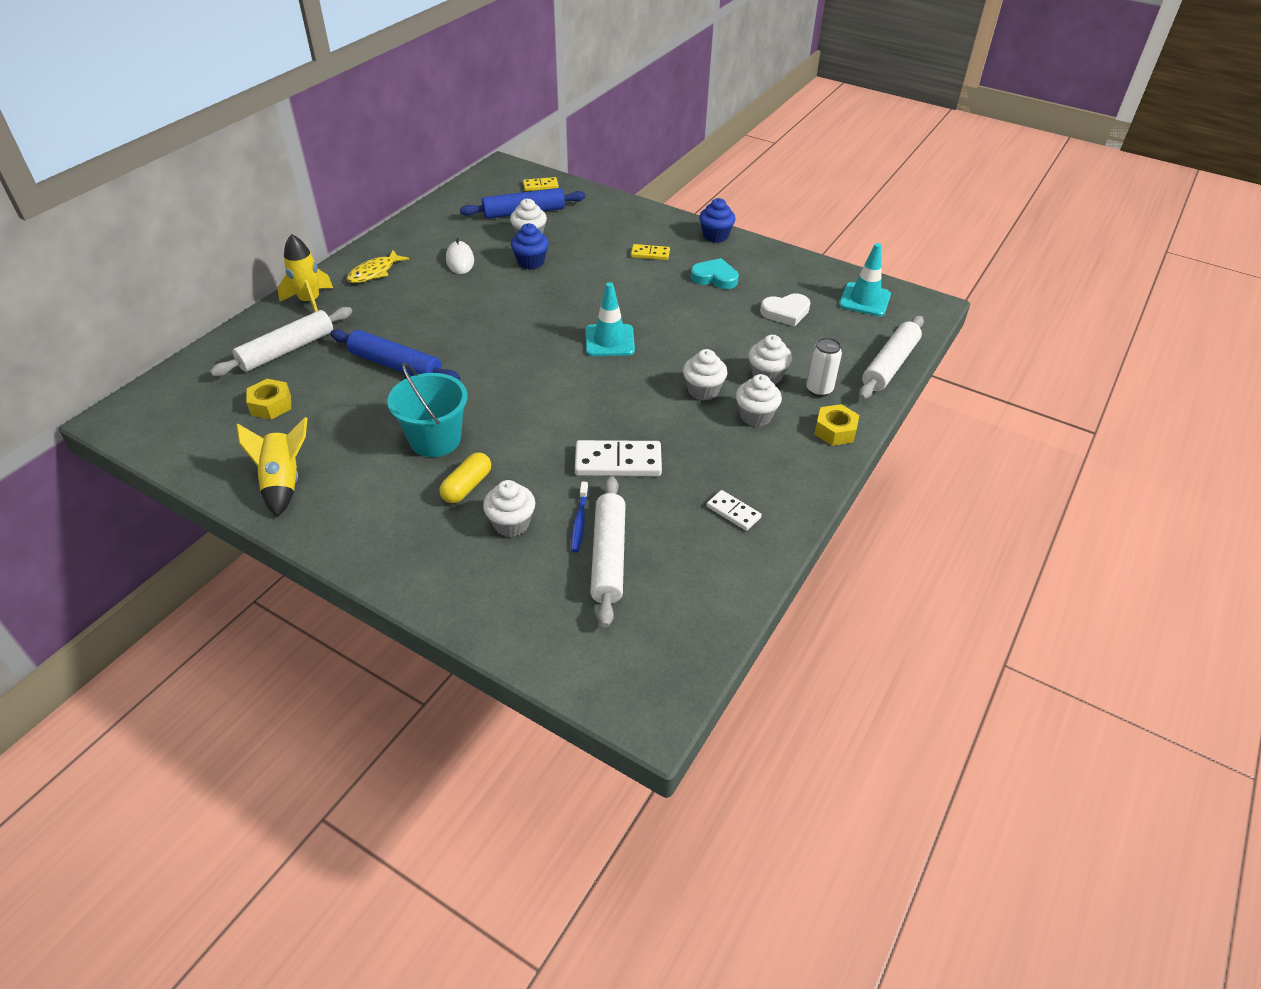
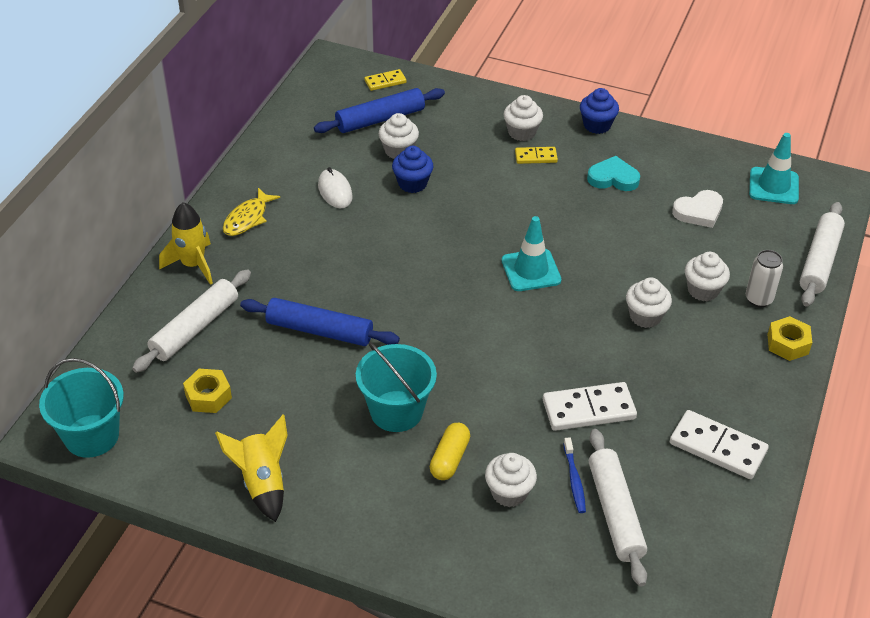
camera: 10 degrees left, 0 degrees up
(152, 423) = (91, 436): none -> turquoise bucket
(733, 512) = (717, 447): white domino -> white domino, size x1.76
(755, 416) = (706, 338): white cupcake -> white cupcake (522, 132)

